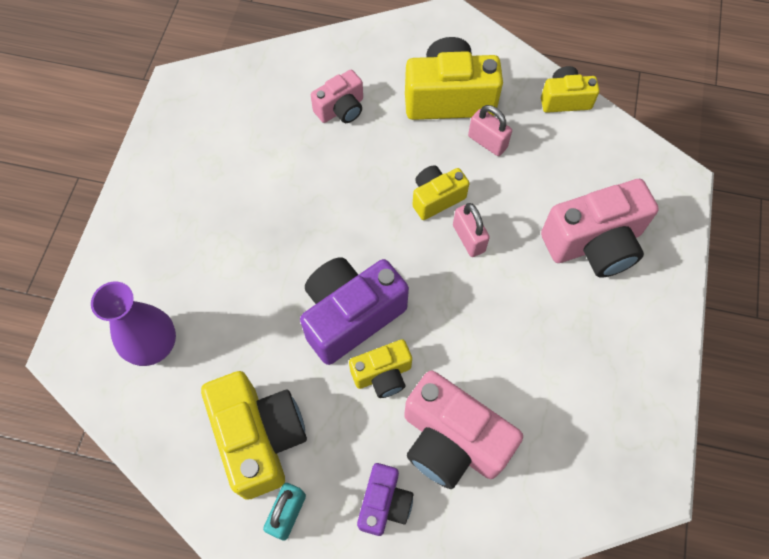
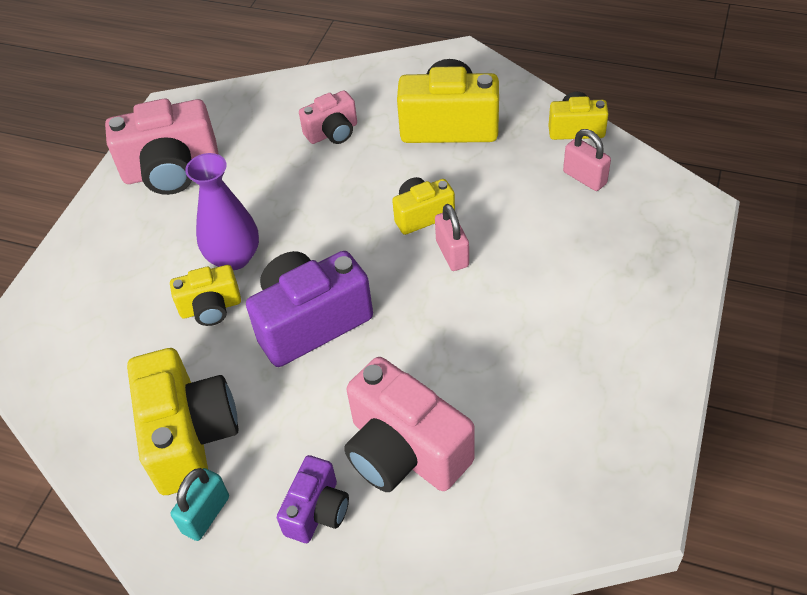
camera: 10 degrees right, 15 degrees down
(153, 345) = (94, 341): purple vase -> purple vase (234, 257)
(382, 374) = (336, 381): yellow camera -> yellow camera (211, 308)
(487, 142) = (485, 165): pink padlock -> pink padlock (584, 178)
(594, 243) = (593, 263): pink camera -> pink camera (172, 171)

